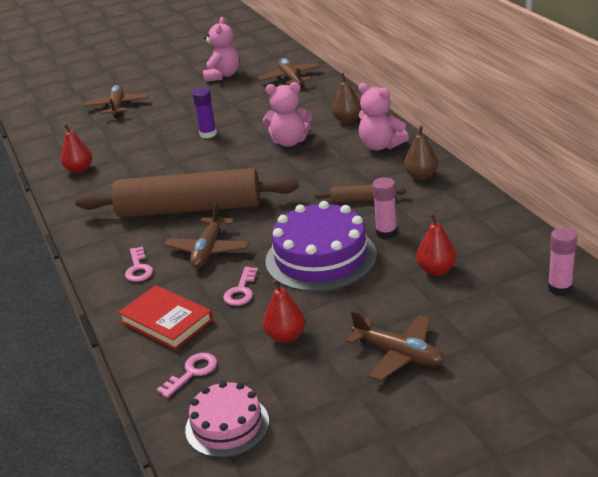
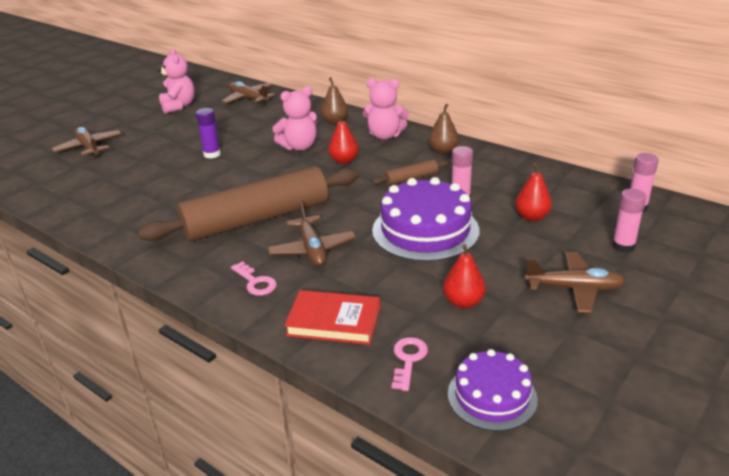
camera: 30 degrees left, 0 degrees up
(79, 170) = (99, 209): red pear -> red pear (344, 161)
(227, 425) = (492, 396): pink cake -> purple cake
(241, 291) = (381, 275): pink key -> none
(496, 326) = (623, 246): none -> pink glue stick

